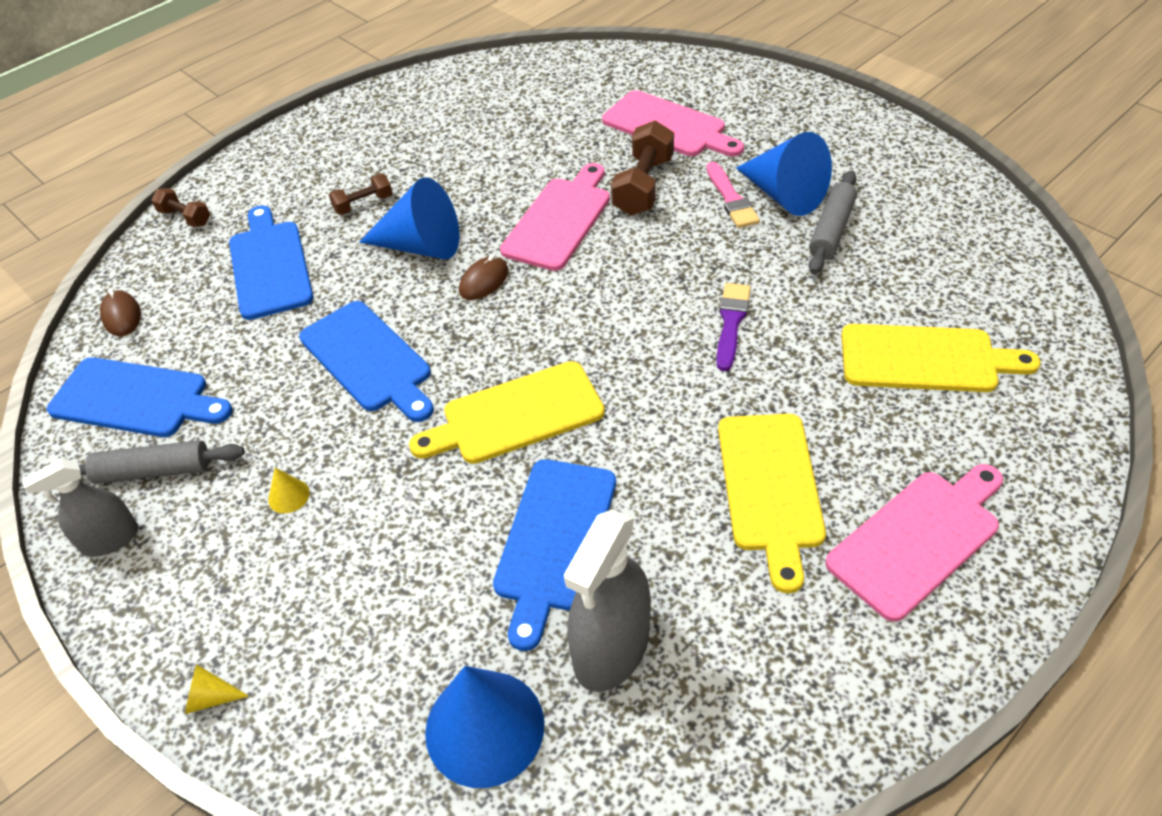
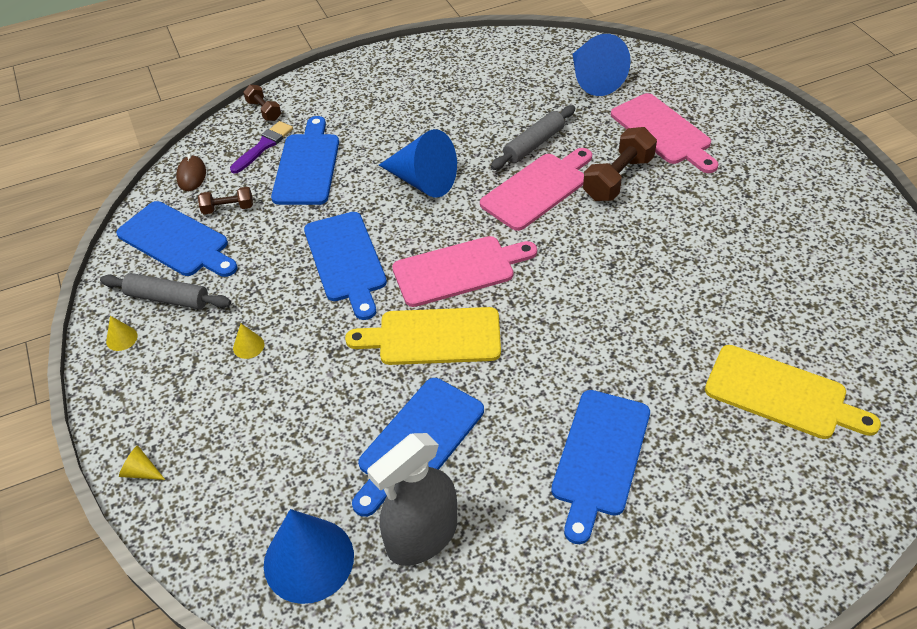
camera: 20 degrees right, 0 degrees up
(110, 539) = (121, 338): grey spray bottle -> yellow cone
(363, 204) = (394, 135): brown dumbbell -> brown dumbbell (228, 208)
(484, 281) = (457, 223): brown mouse -> none
(731, 199) = (685, 209): pink brush -> none
(731, 323) = (634, 314): purple brush -> purple brush (263, 146)
(770, 488) = (599, 457): yellow cutting board -> blue cutting board
(784, 195) = (732, 218): blue cone -> blue cone (593, 79)
(831, 230) = (757, 260): grey rolling pin -> grey rolling pin (533, 144)
(918, 539) = (698, 538): pink cutting board -> pink cutting board (459, 270)

